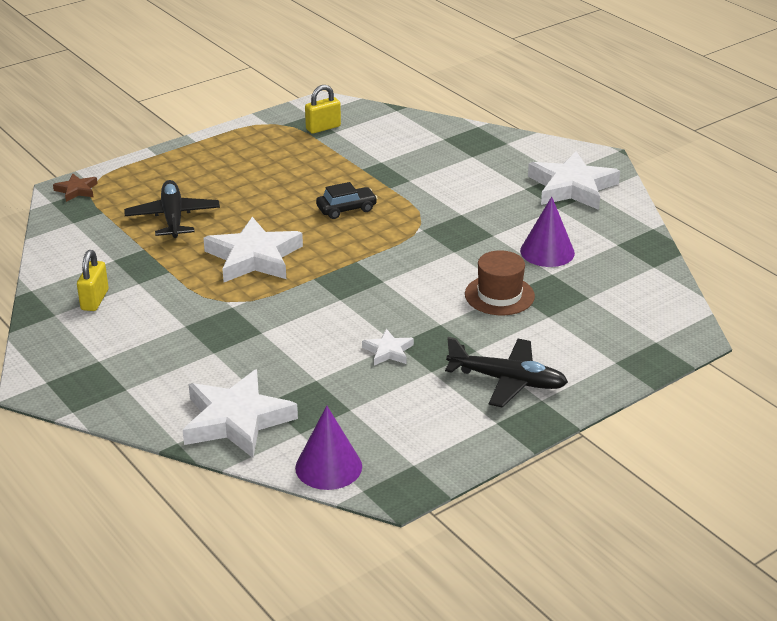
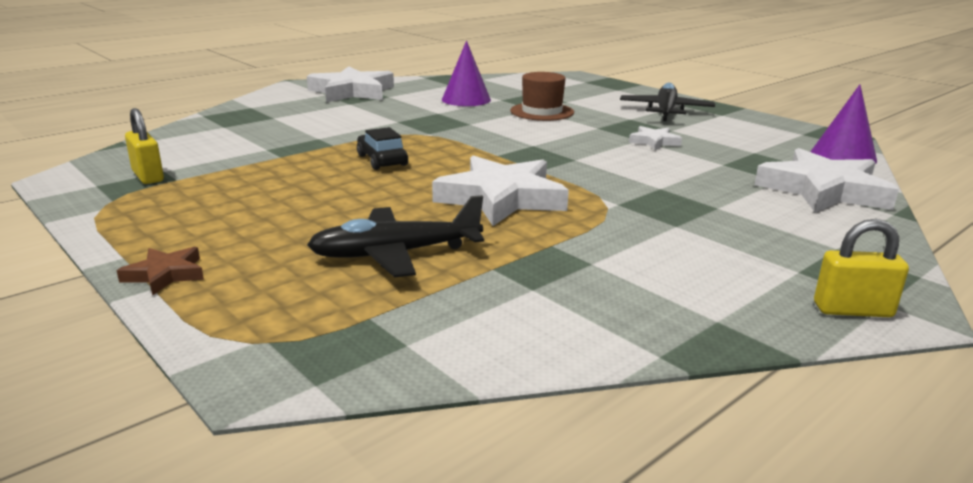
camera: 95 degrees left, 10 degrees down
(77, 190) = (271, 357): brown star -> brown star (165, 274)
(95, 300) = (655, 290): yellow padlock -> yellow padlock (852, 310)

